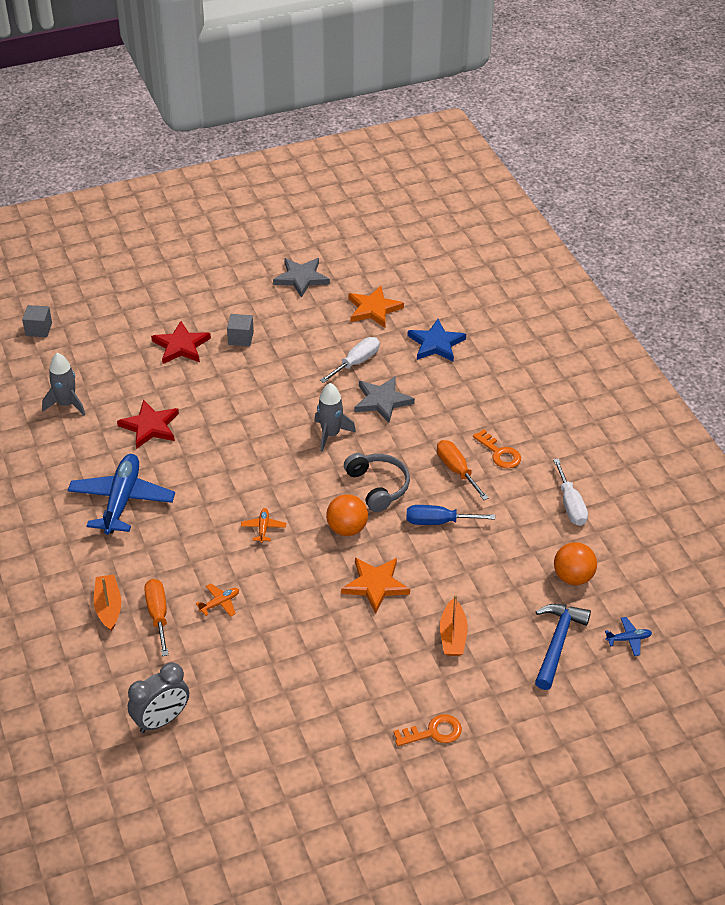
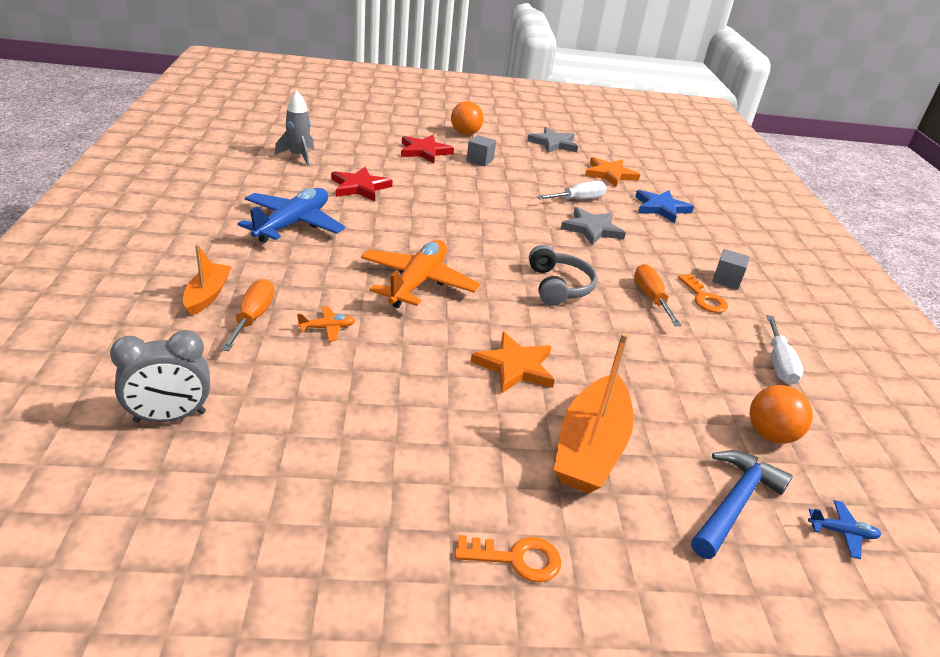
camera: 15 degrees right, 10 degrees down
(39, 329) = (314, 115): grey cube -> grey cube (726, 280)
(263, 528) = (417, 283): orange plane -> orange plane, size x2.40
(330, 434) = (528, 237): grey rocket -> none
(347, 529) = (507, 309): orange ball -> orange ball (465, 133)
(438, 522) = (614, 333): blue screwdriver -> none
(453, 635) = (590, 447): orange boat -> orange boat, size x1.74

